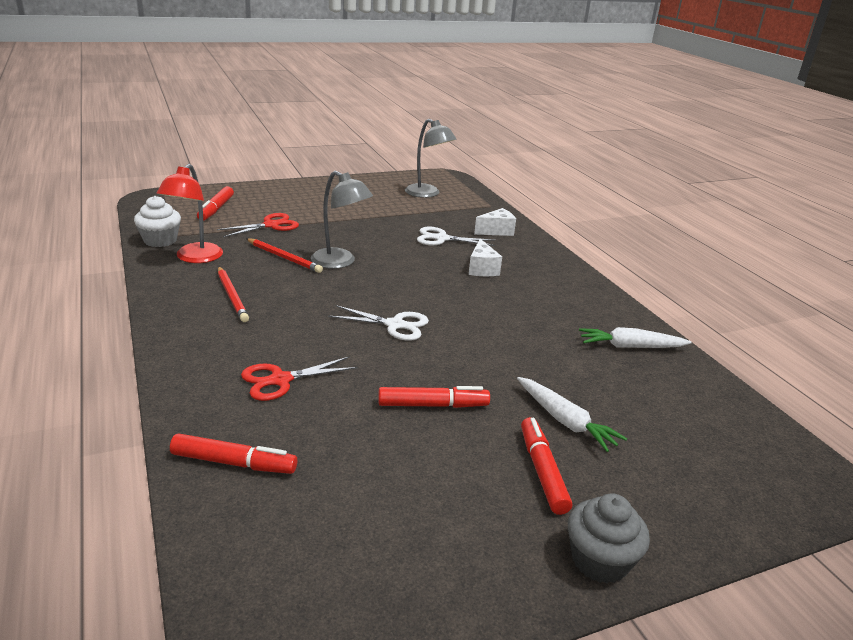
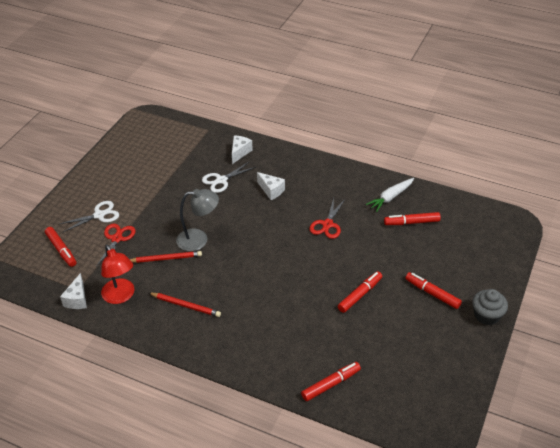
camera: 40 degrees left, 15 degrees up
(160, 240) = (77, 299): white cupcake -> white cheese
(280, 380) = (286, 333): red scissors -> red scissors (327, 224)
(395, 325) = (285, 262): white scissors -> white scissors (99, 215)
(427, 194) = (159, 143): grey lamp -> none
(565, 421) = (413, 262): white carrot -> none
(626, 383) = (411, 222): none -> red marker

